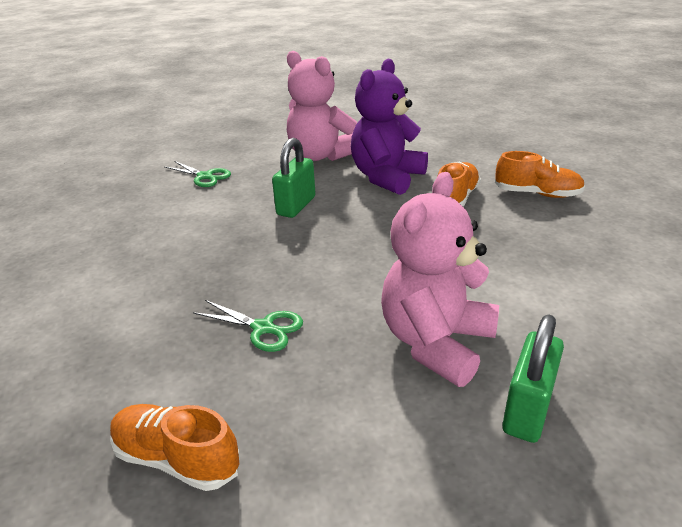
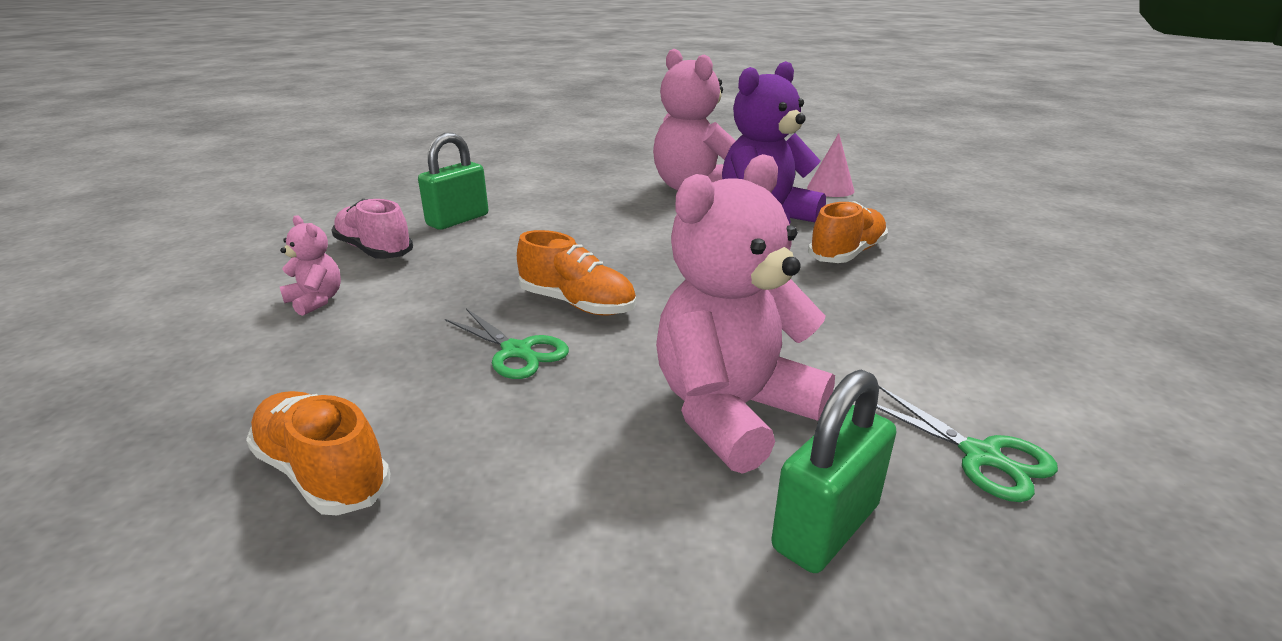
camera: 15 degrees right, 5 degrees down
(73, 317) = (316, 301): none -> pink teddy bear
(93, 260) = (374, 250): none -> pink shoe
(204, 176) = (546, 191): green scissors -> green scissors (980, 455)
(296, 206) = (634, 233): green padlock -> green padlock (458, 220)
(421, 141) = (830, 189): none -> pink cone
(537, 194) = (968, 265): orange shoe -> orange shoe (577, 304)

